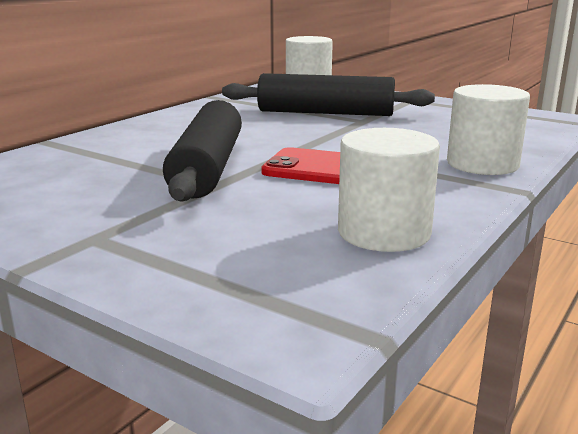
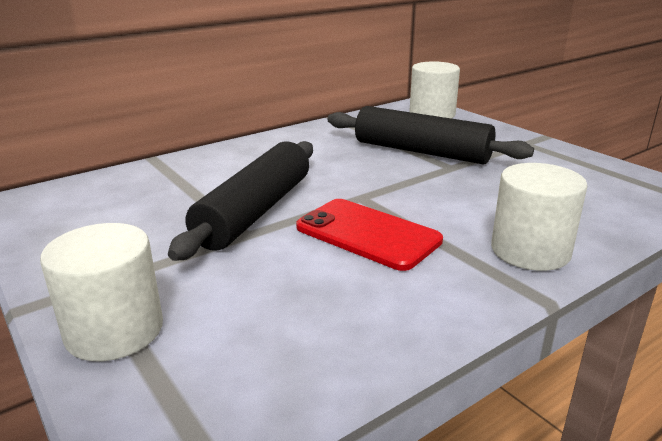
camera: 20 degrees right, 5 degrees up
(384, 232) = (346, 332): white cylinder -> white cylinder (114, 330)

